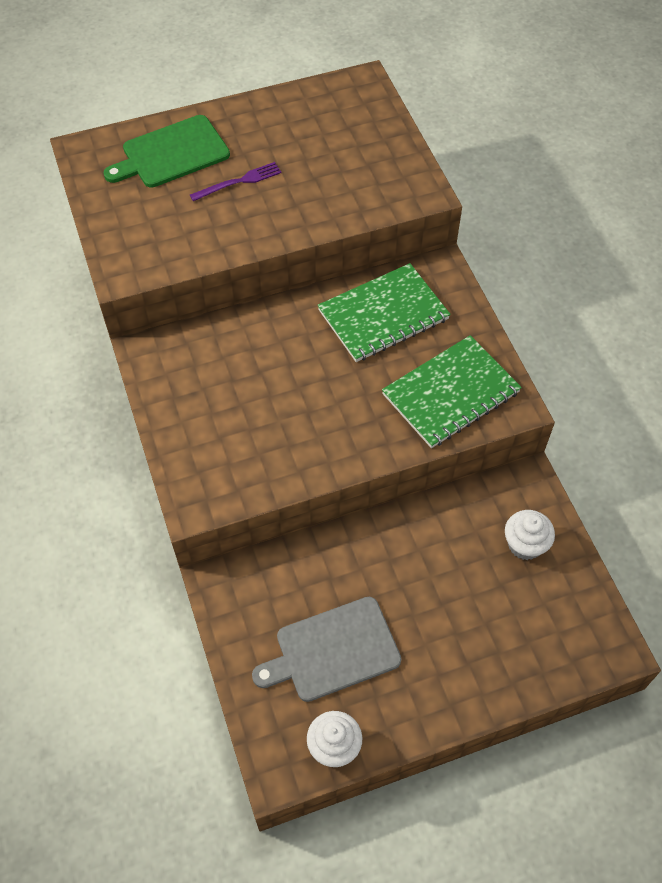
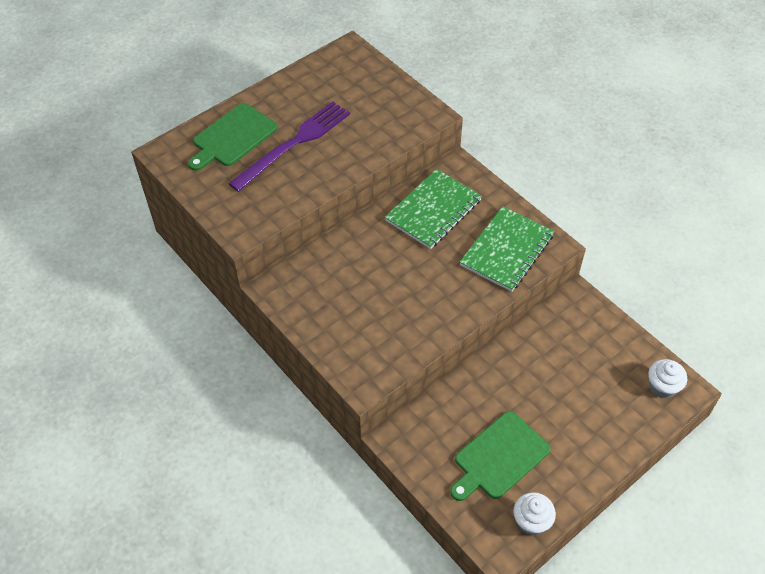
camera: 20 degrees left, 5 degrees down
(239, 182) = (294, 144): purple fork -> purple fork, size x2.02
(332, 651) = (499, 457): grey cutting board -> green cutting board
(525, 544) = (595, 340): white cupcake -> white cupcake (662, 387)

